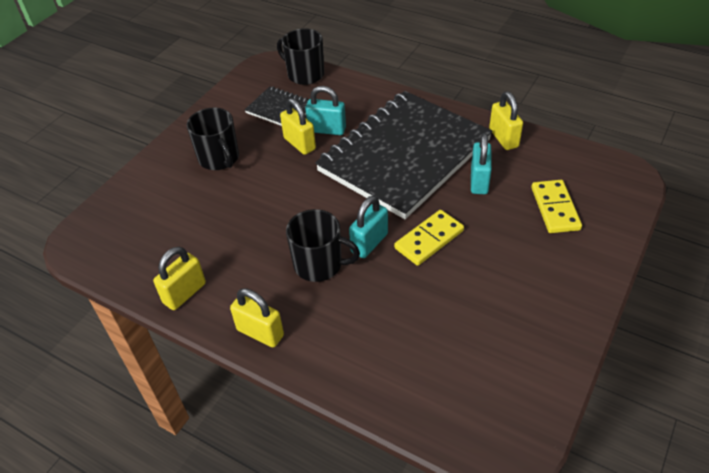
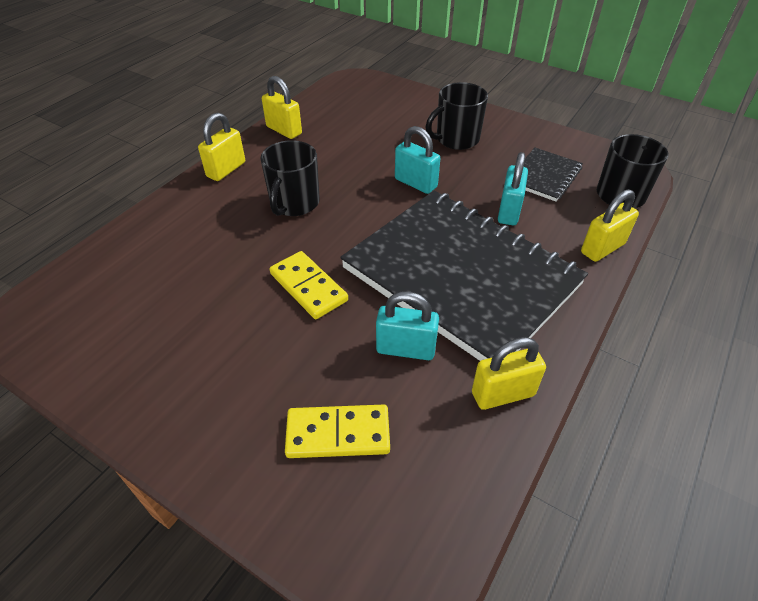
camera: 90 degrees right, 0 degrees up
(299, 144) = (481, 190): yellow padlock -> yellow padlock (602, 248)
(369, 243) = (315, 238): turquoise padlock -> turquoise padlock (415, 183)

